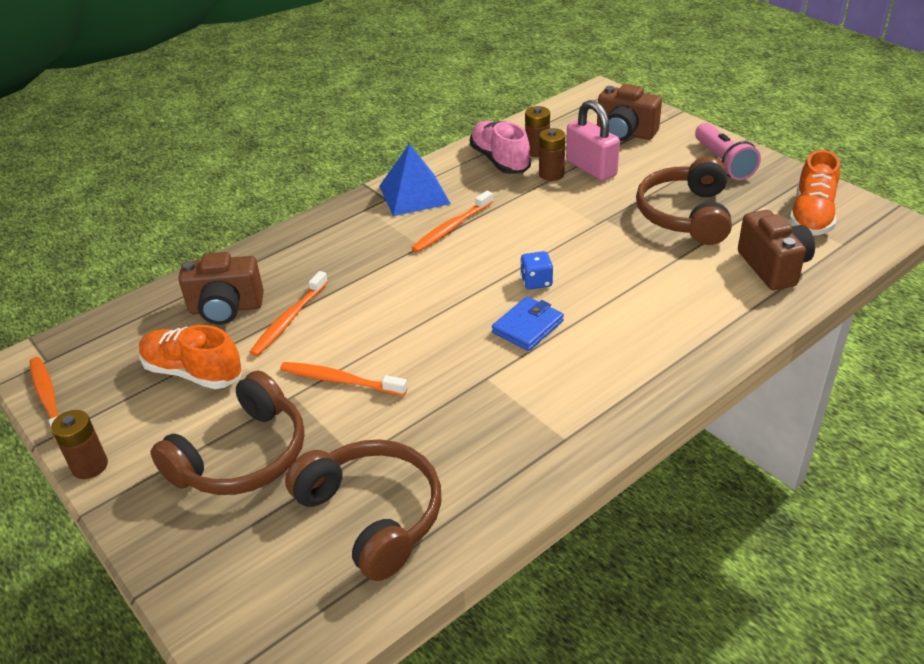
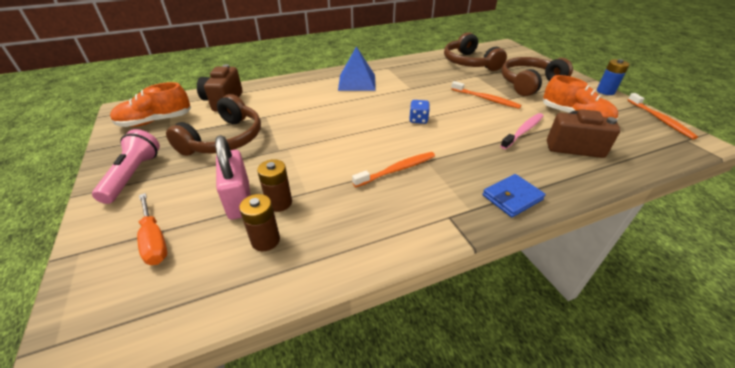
camera: 165 degrees left, 0 degrees up
(90, 466) = (605, 91): brown battery -> blue battery
(289, 319) = (523, 131): orange toothbrush -> pink toothbrush
(414, 194) = (420, 214): blue pyramid -> blue pyramid (357, 82)
(500, 160) = (313, 237): pink shoe -> none
(527, 327) = (378, 102): blue wallet -> blue wallet (512, 197)
(536, 282) = (358, 121): blue dice -> blue dice (418, 120)
(625, 133) = (154, 240): brown camera -> orange screwdriver
(811, 216) = (155, 121): orange shoe -> orange shoe turned 150 degrees counterclockwise

